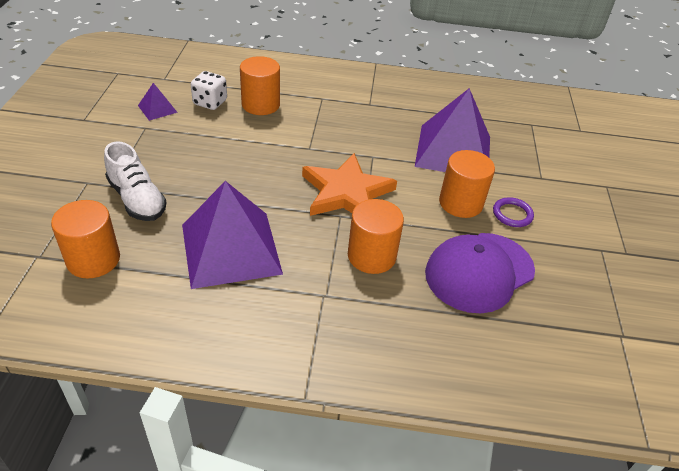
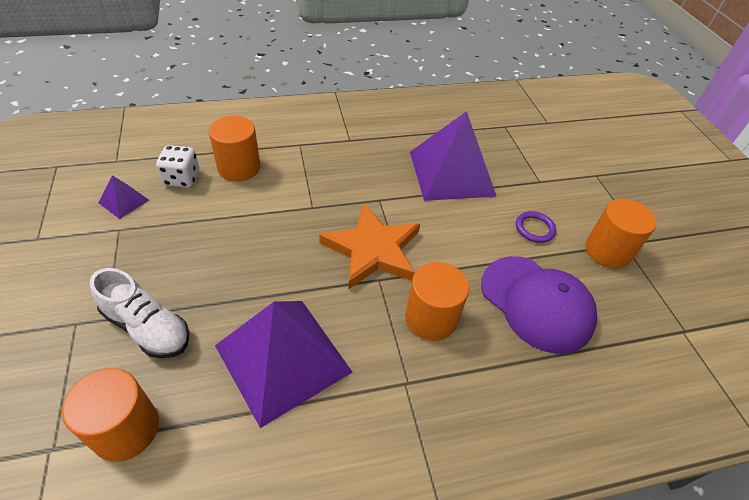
camera: 20 degrees left, 5 degrees up
(460, 203) = (484, 230): orange cylinder -> orange cylinder (607, 251)
(479, 272) = (536, 303): purple cap -> purple cap turned 75 degrees counterclockwise

